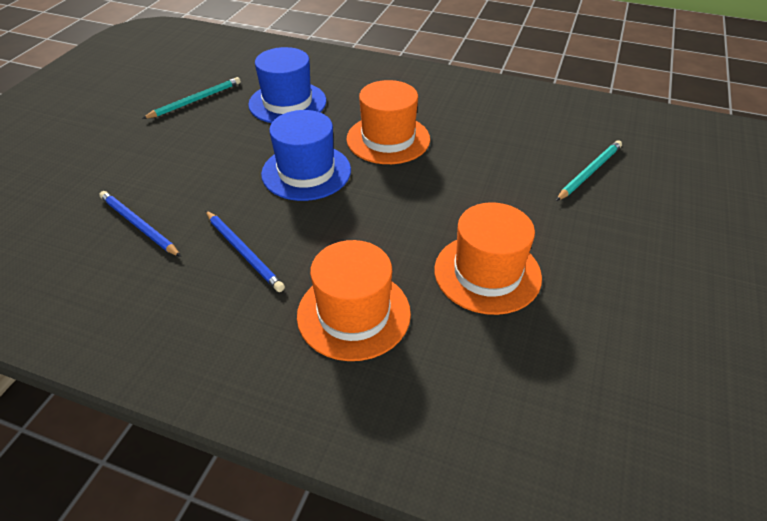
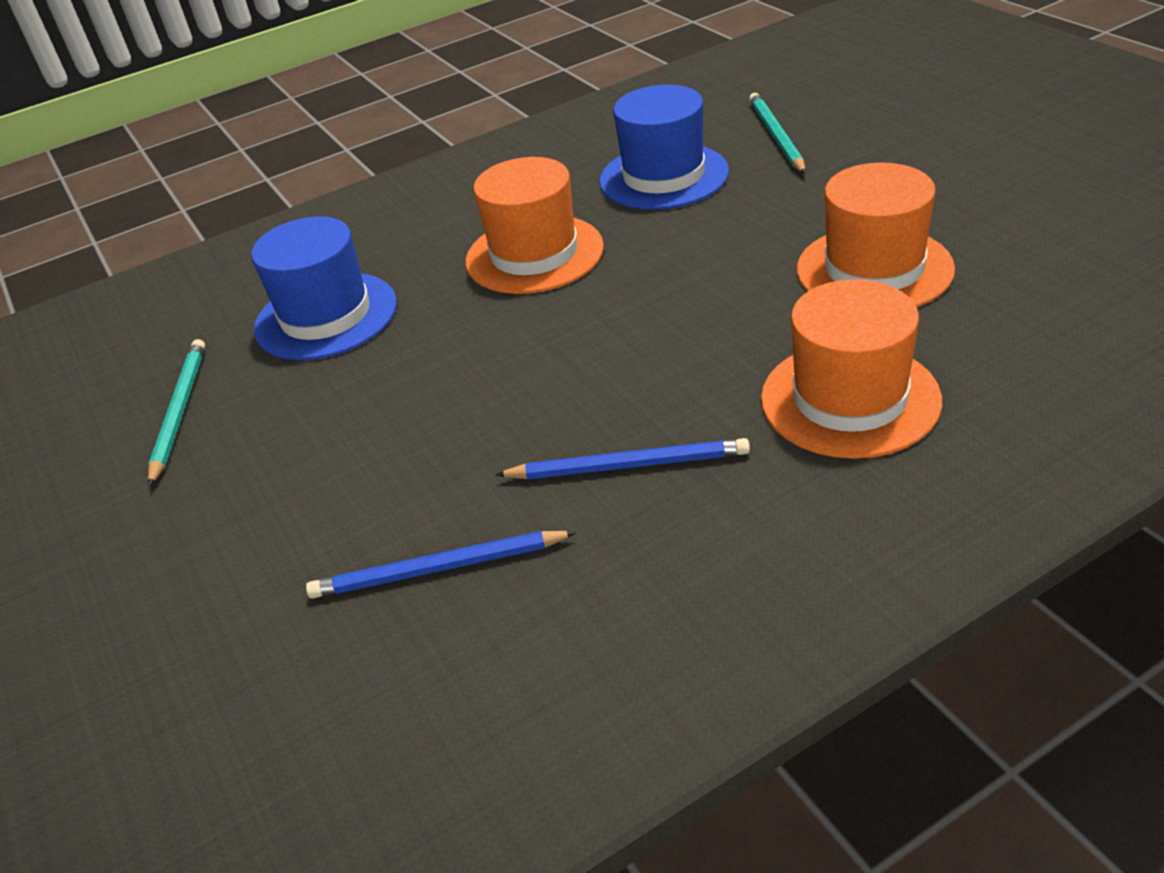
camera: 45 degrees left, 5 degrees down
(306, 172) = (516, 349): blue hat -> blue hat (663, 176)

